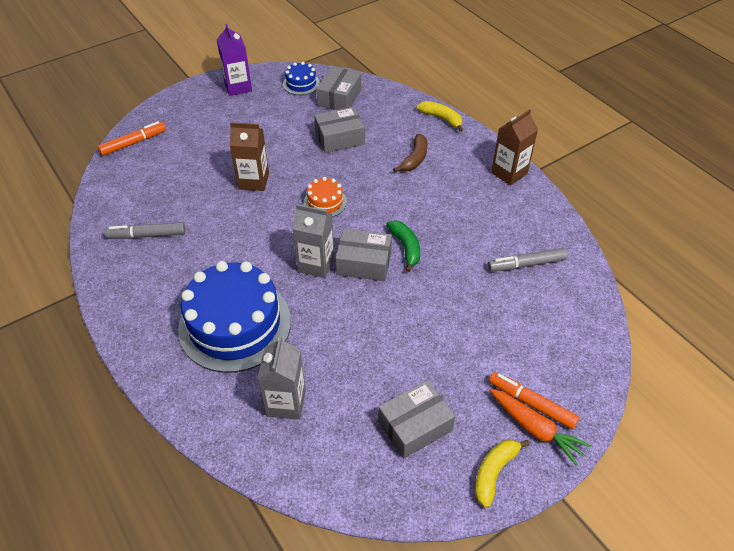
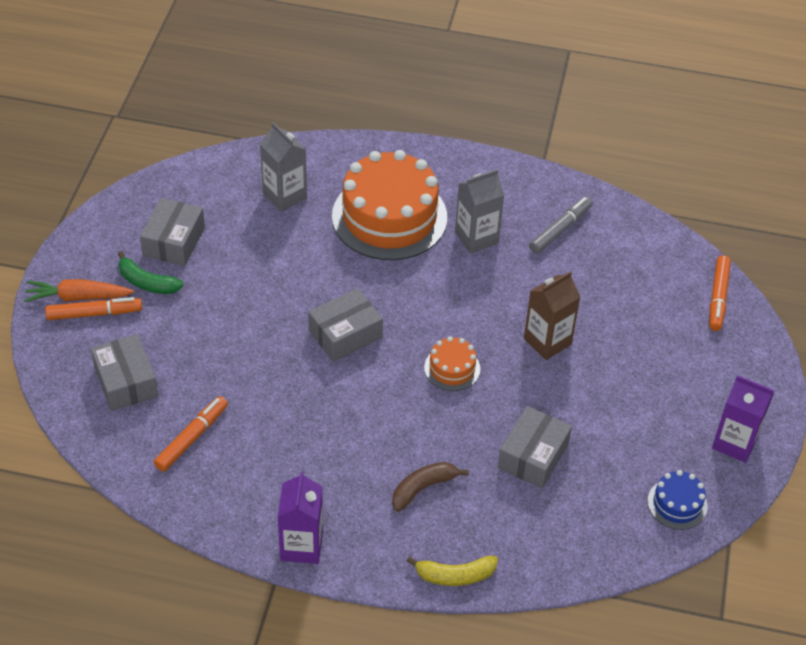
camera: 135 degrees right, 0 degrees up
(235, 324) = (389, 217): blue cake -> orange cake
(316, 264) = (386, 304): grey carton -> grey carton (476, 238)
(339, 98) = (607, 516): grey box -> grey box (126, 382)
(406, 247) = (323, 375): green banana -> green banana (147, 282)
(414, 159) = (423, 488): brown banana -> brown banana turned 75 degrees clockwise
(494, 472) = (89, 250): yellow banana -> none
(509, 173) = (301, 546): brown carton -> purple carton
(526, 264) = (192, 438): grey marker -> orange marker

